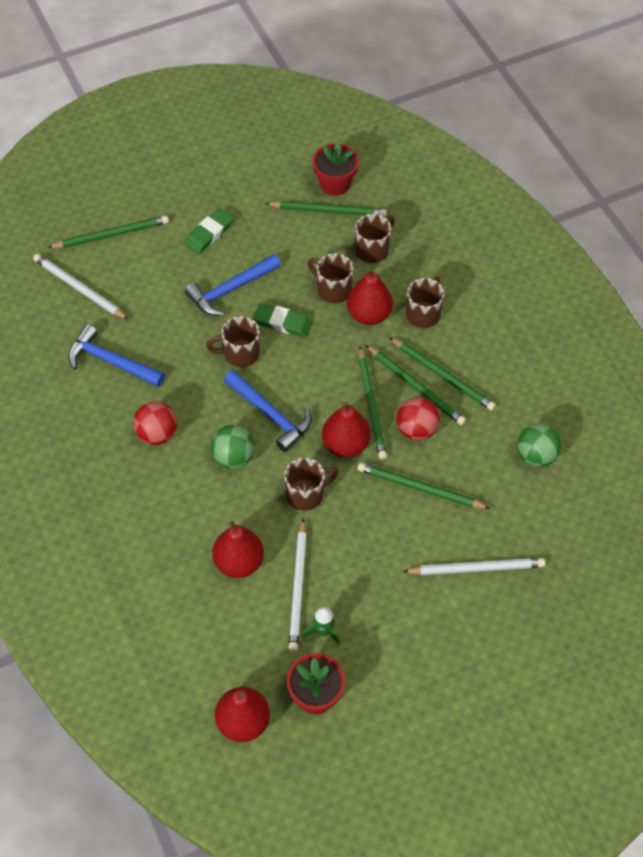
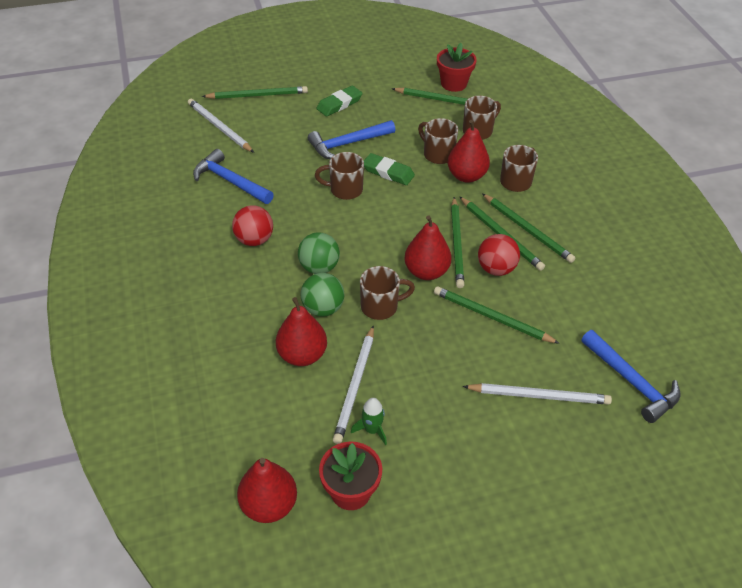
camera: 10 degrees right, 10 degrees down
(270, 414) = (361, 238): blue hammer -> blue hammer (631, 381)
(536, 456) = (610, 306): green ball -> green ball (323, 308)

